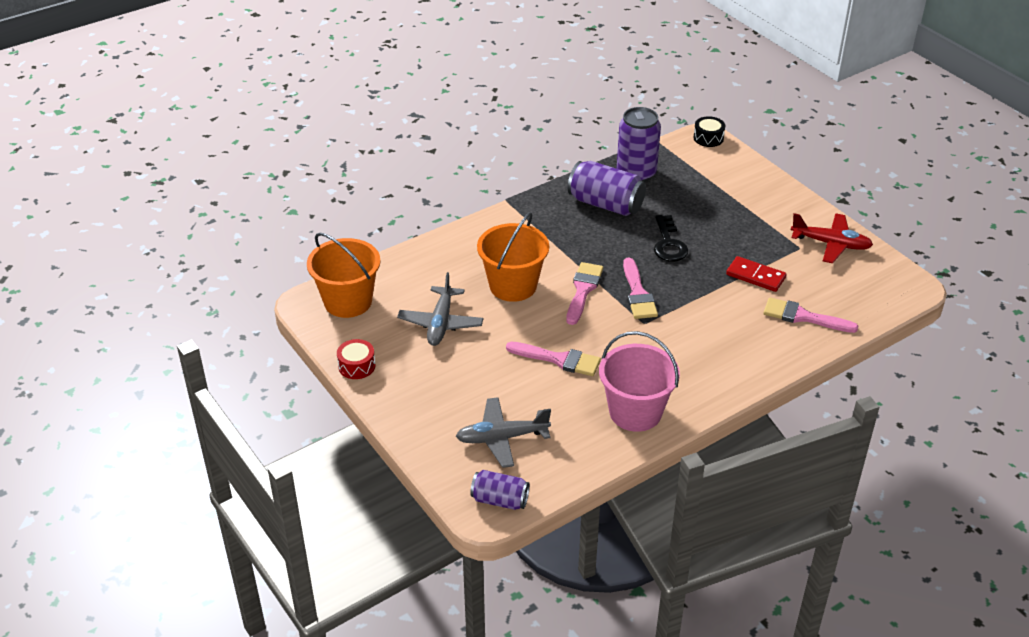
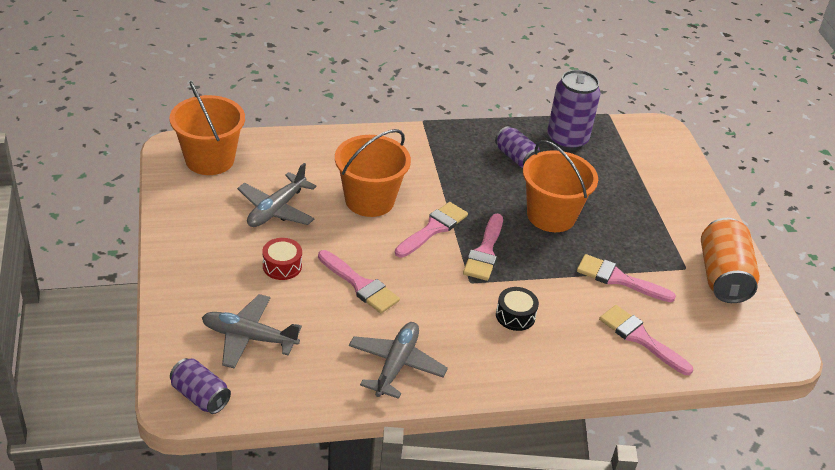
camera: 20 degrees right, 0 degrees up
(357, 366) = (171, 219): red drum -> red drum (282, 266)
(606, 204) = (516, 157): purple can -> purple can, size x0.60
(635, 412) = (396, 365): pink bucket -> grey plane
(668, 243) = (551, 215): black key -> orange bucket
(708, 138) = (664, 131): black drum -> black drum (515, 316)
(755, 276) = (618, 279): red domino -> pink brush
(831, 244) = (722, 276): red plane -> orange can

